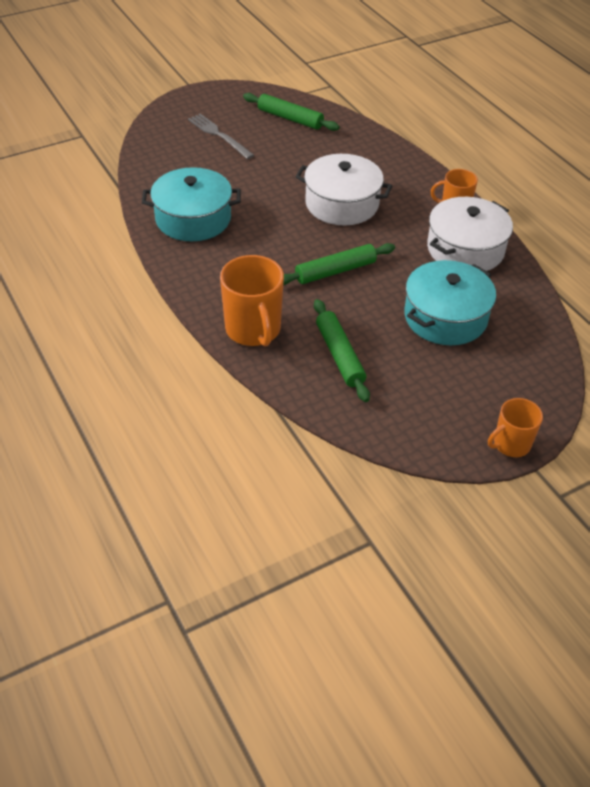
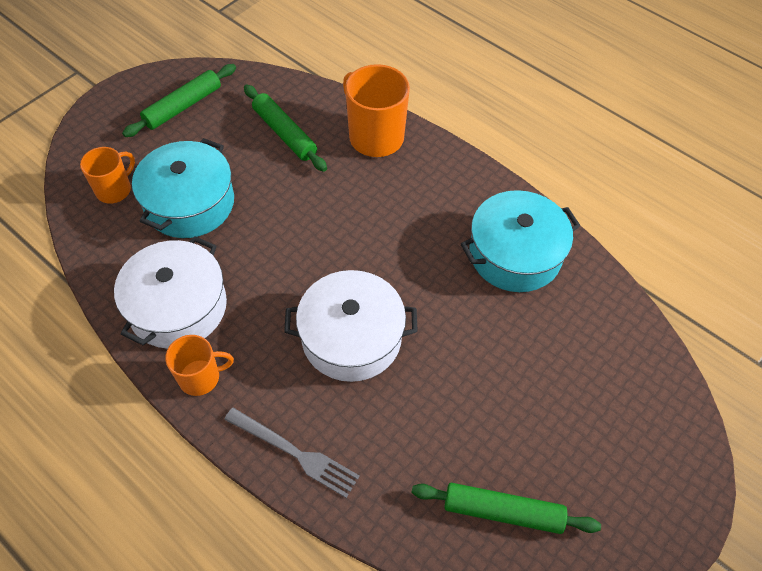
camera: 160 degrees right, 10 degrees up
(219, 135) = (582, 426): grey fork -> grey fork (295, 453)
(335, 271) = (322, 228): green rolling pin -> green rolling pin (183, 106)
(510, 444) = (117, 95): orange mug -> orange mug (114, 190)

